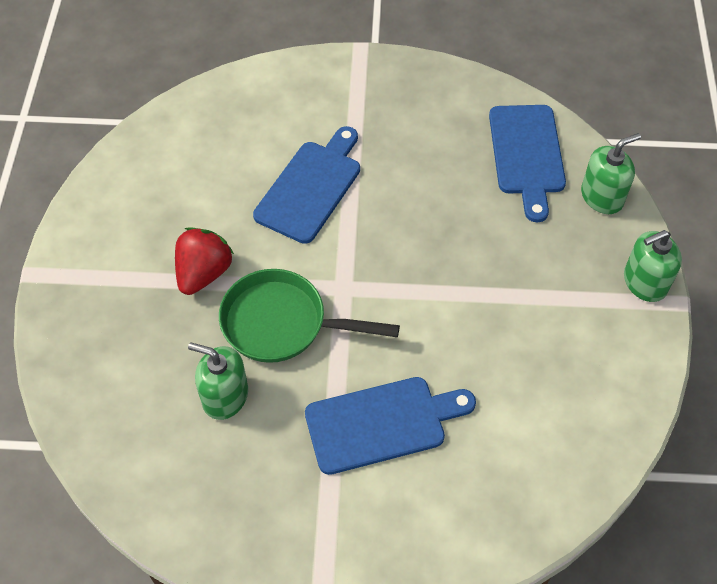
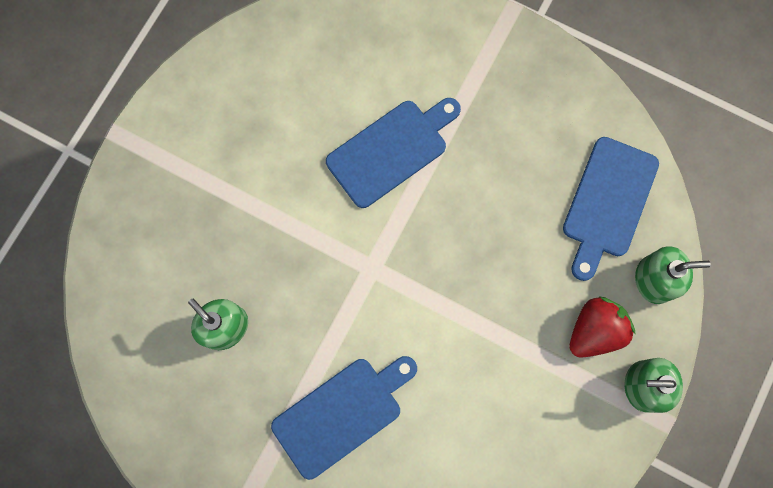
camera: 25 degrees right, 20 degrees up
(204, 273) = (259, 198): red strawberry -> red strawberry (594, 330)
(282, 323) = (303, 279): green pan -> none
(382, 423) = (342, 413): blue cutting board -> blue cutting board turned 45 degrees counterclockwise

